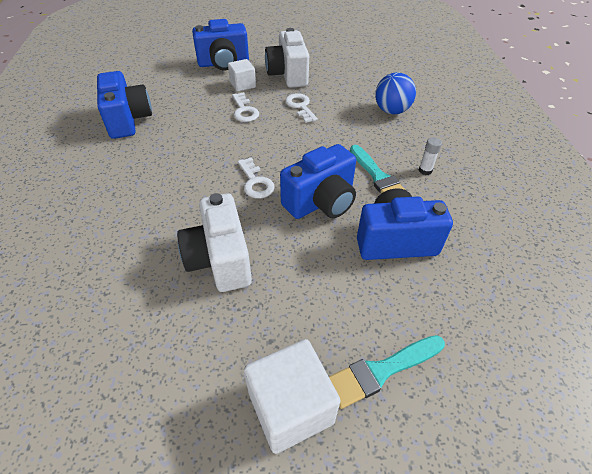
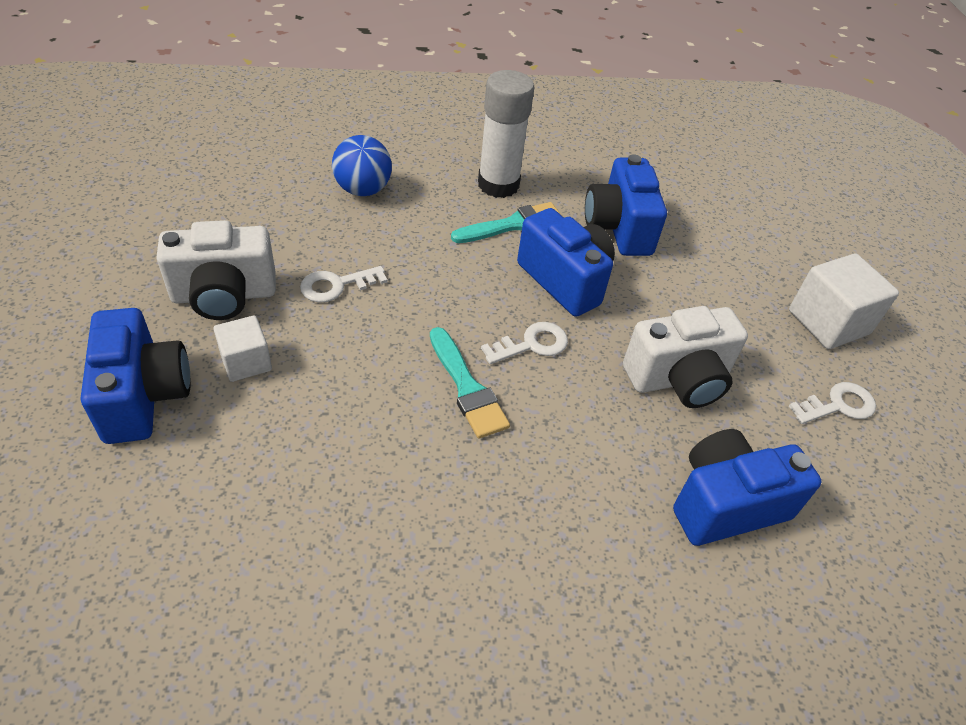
camera: 95 degrees left, 0 degrees up
(128, 120) = (352, 548): blue camera -> blue camera (726, 504)
(244, 111) = (340, 359): white key -> white key (838, 405)
(381, 371) = (773, 261): turquoise brush -> turquoise brush (467, 388)
(425, 170) = (498, 185): white glue stick -> white glue stick, size x2.48

